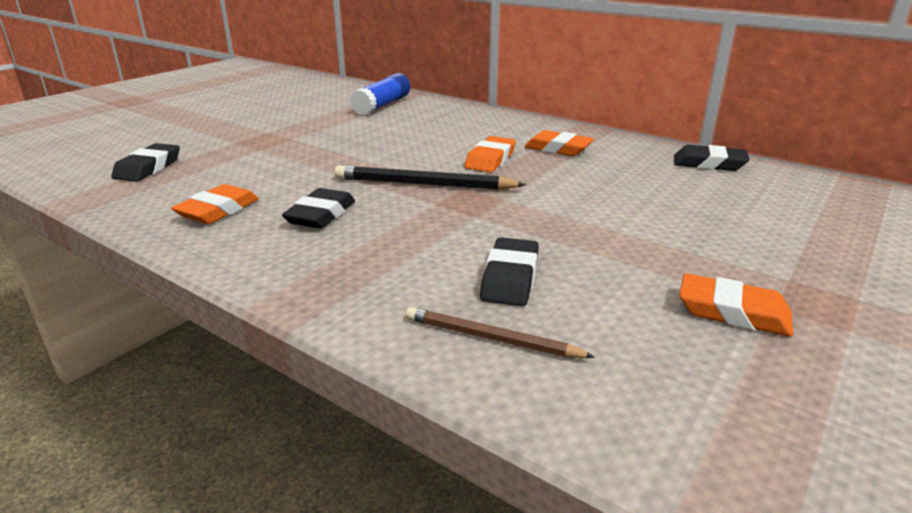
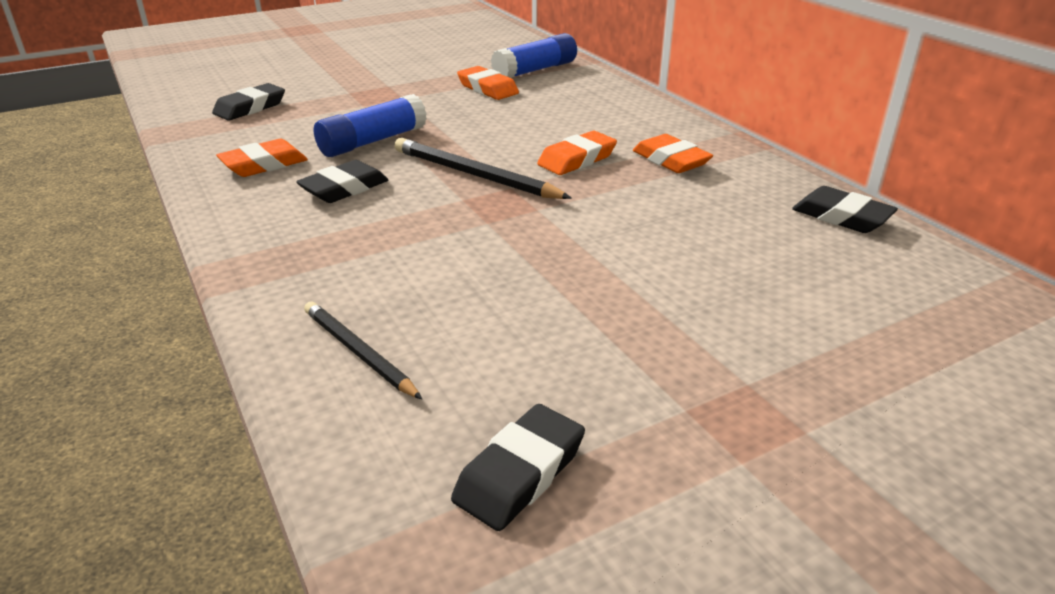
camera: 25 degrees right, 5 degrees up
(304, 175) = (372, 141): none -> blue glue stick
(491, 338) = (358, 353): brown pencil -> black pencil
(510, 278) = (443, 298): black eraser -> black eraser (520, 473)
(733, 312) = (629, 400): orange eraser -> orange eraser (487, 88)

